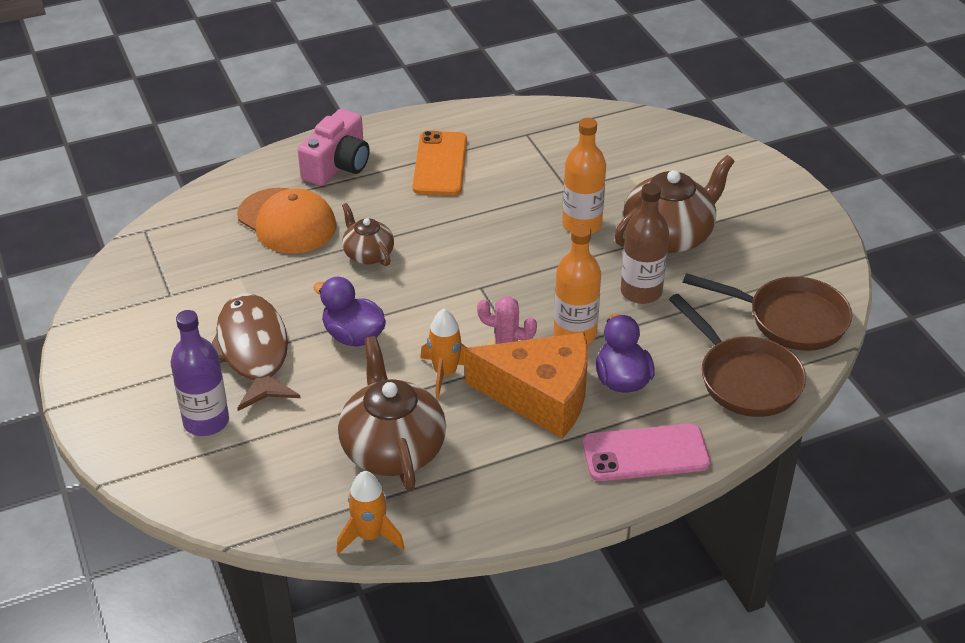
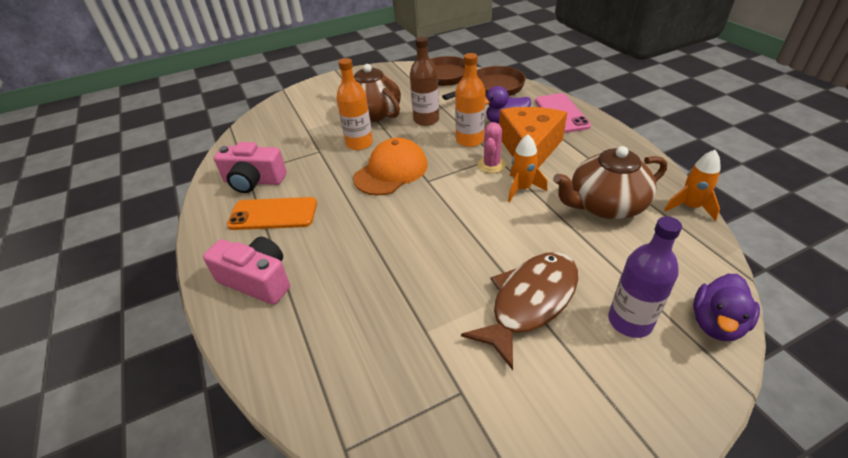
camera: 90 degrees left, 0 degrees up
(253, 351) = (530, 302): brown fish -> brown fish turned 150 degrees clockwise
(287, 221) = (341, 307): orange cap -> orange cap (391, 171)
(353, 336) = (494, 240): purple duck -> purple duck (716, 323)
(368, 254) = (391, 243): brown teapot -> none
(508, 142) = (254, 181): none -> pink camera

